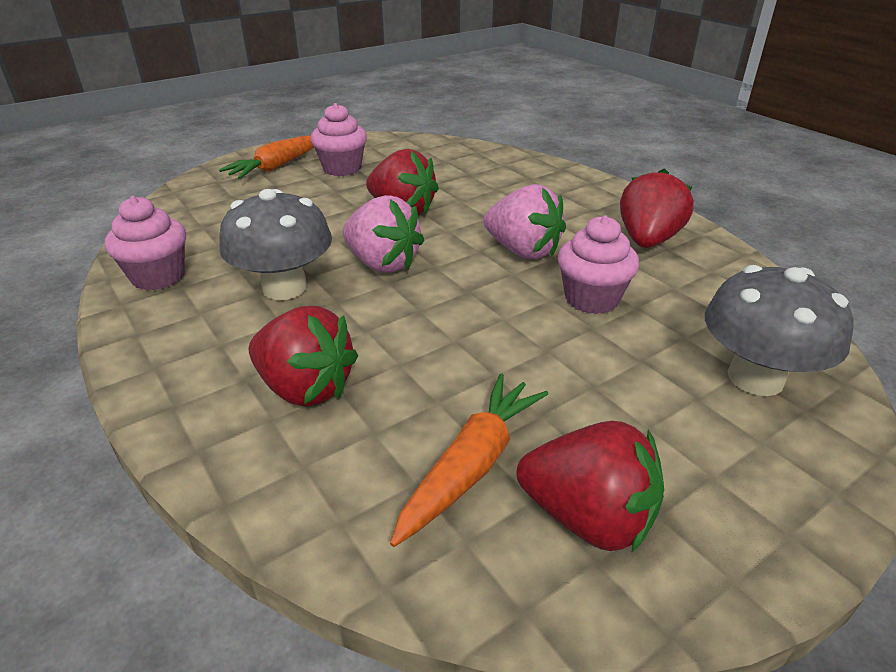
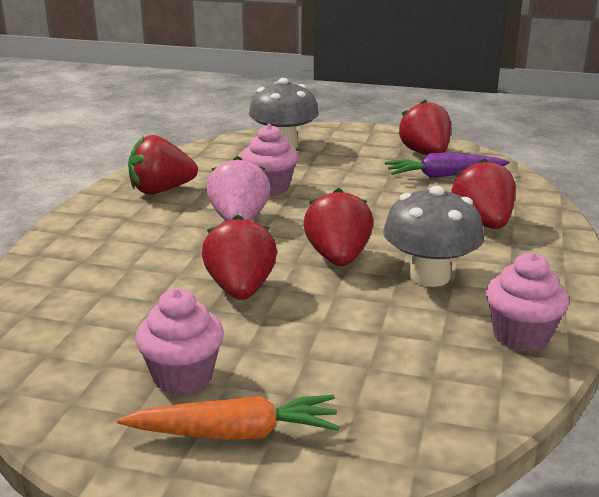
camera: 130 degrees left, 10 degrees down
(382, 263) = (338, 258): pink strawberry -> red strawberry
(472, 464) = (443, 175): orange carrot -> purple carrot

